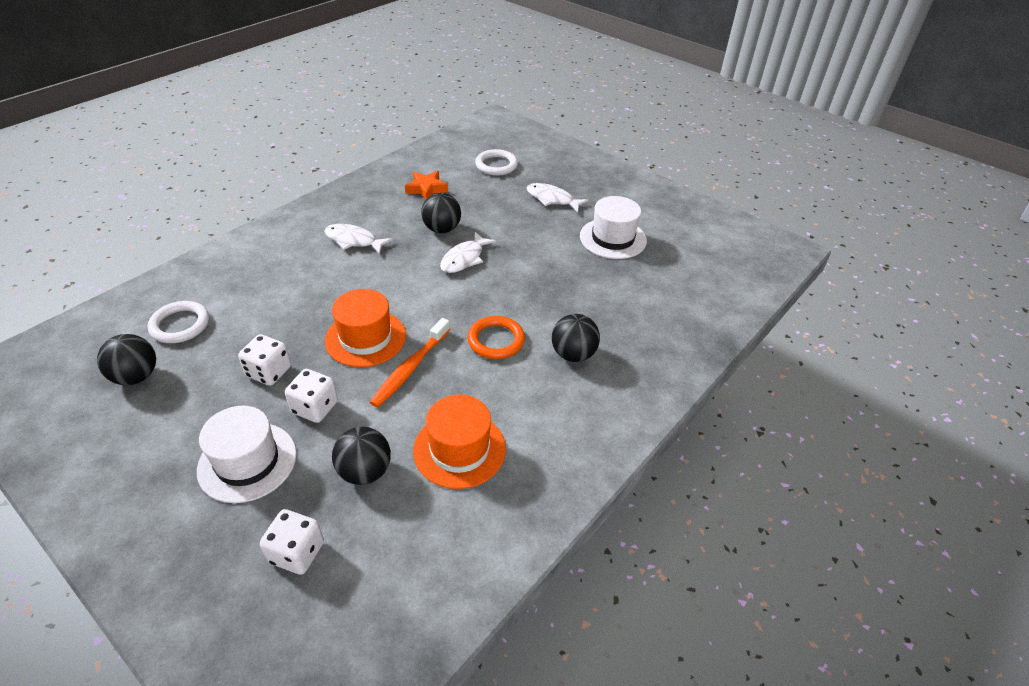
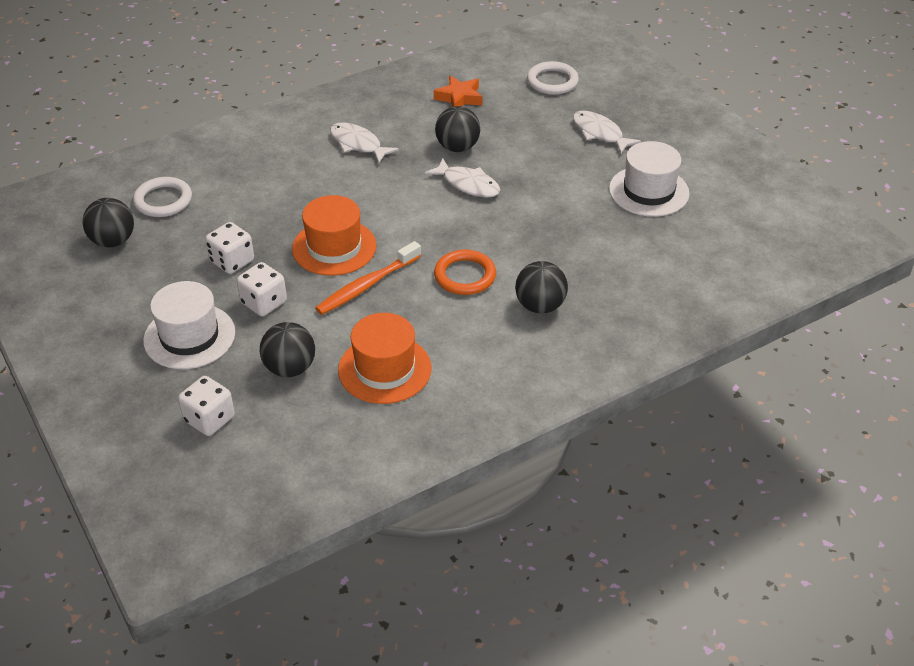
camera: 20 degrees right, 0 degrees up
(464, 259) = (468, 184): white fish -> white fish turned 105 degrees counterclockwise

